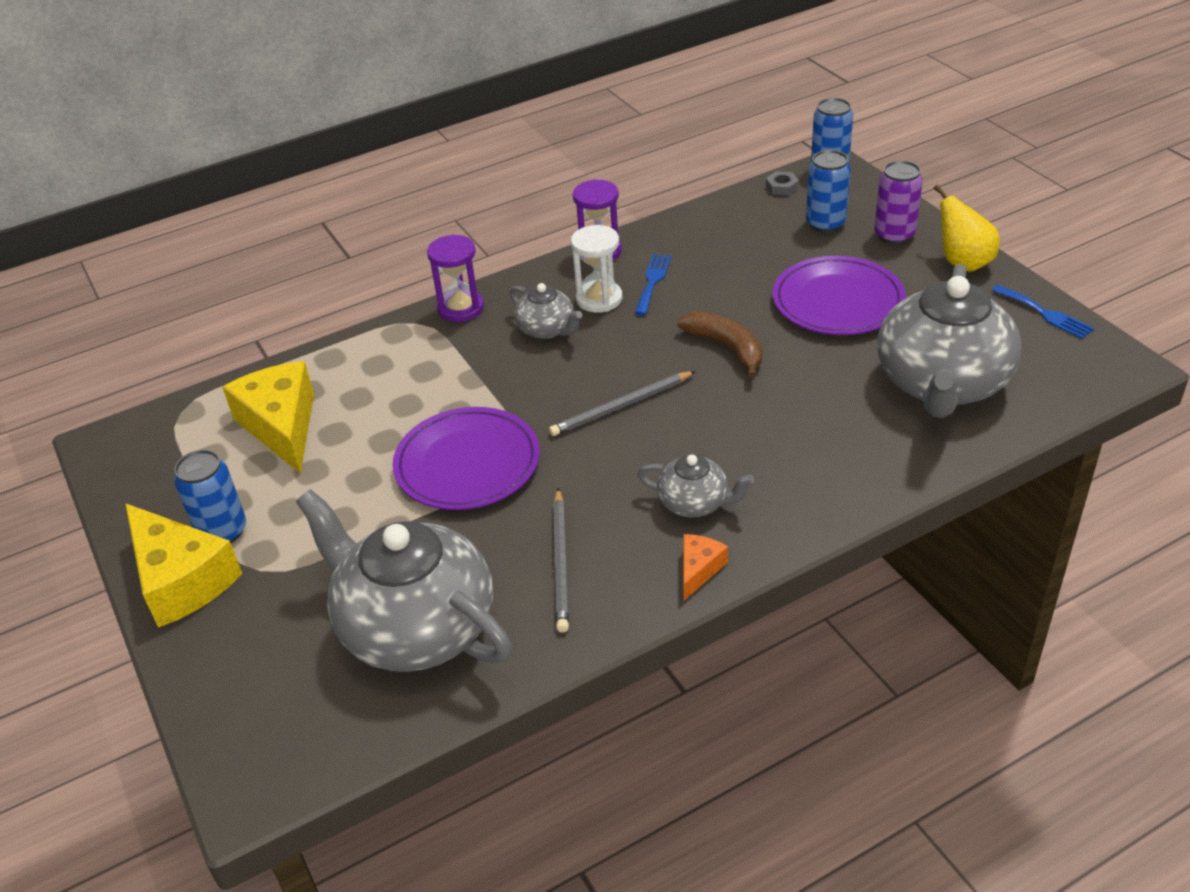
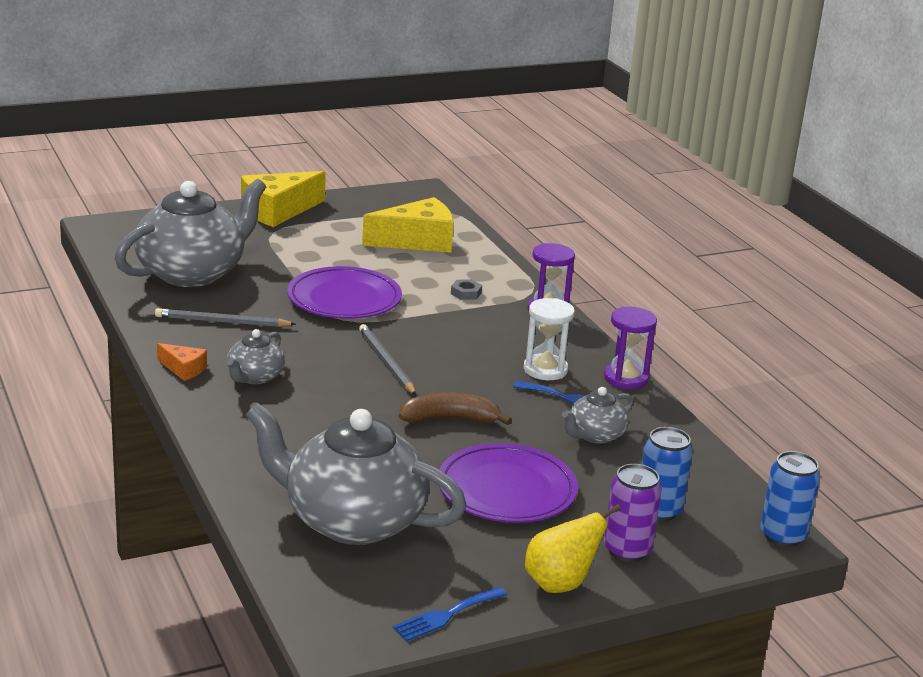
camera: 90 degrees right, 15 degrees down
(223, 531) = (315, 222): blue can -> none
(547, 329) = (505, 343): grey teapot -> grey teapot (595, 435)
(726, 348) = (450, 419): brown banana -> brown banana turned 150 degrees counterclockwise
(781, 187) = (741, 496): grey nut -> grey nut (466, 293)

